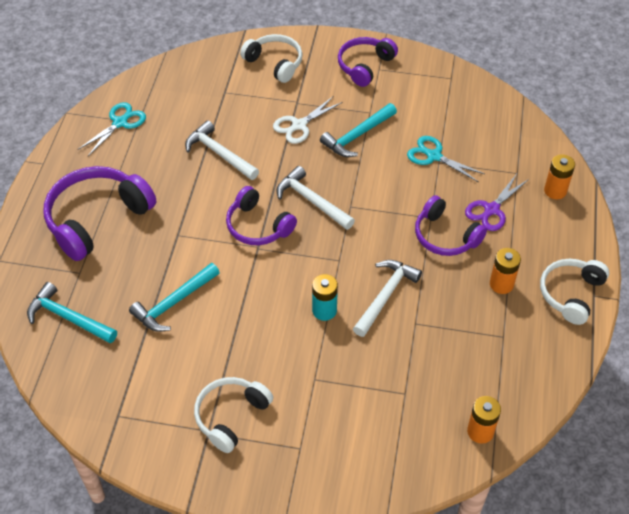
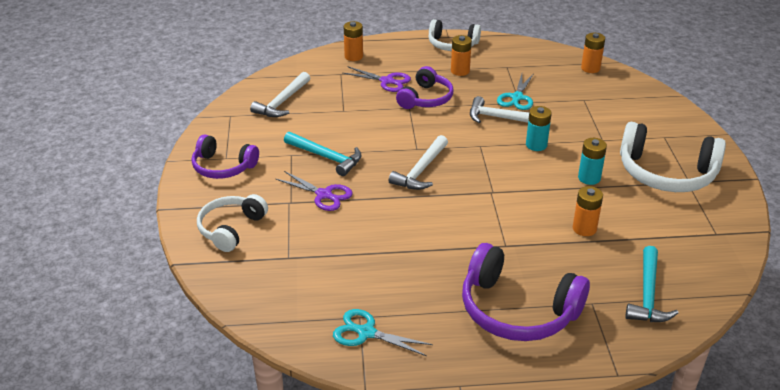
camera: 105 degrees left, 15 degrees down
(174, 303) = (584, 228): turquoise hammer -> orange battery
(219, 154) = (385, 241): white hammer -> white hammer (282, 102)
(231, 416) = (666, 173): white headphones -> white headphones, size x1.58
(249, 338) = (589, 178): none -> turquoise battery
(258, 226) = (467, 196): purple headphones -> none
(299, 125) = (324, 195): white scissors -> purple scissors
(434, 156) = (337, 113): turquoise scissors -> turquoise scissors (517, 97)

